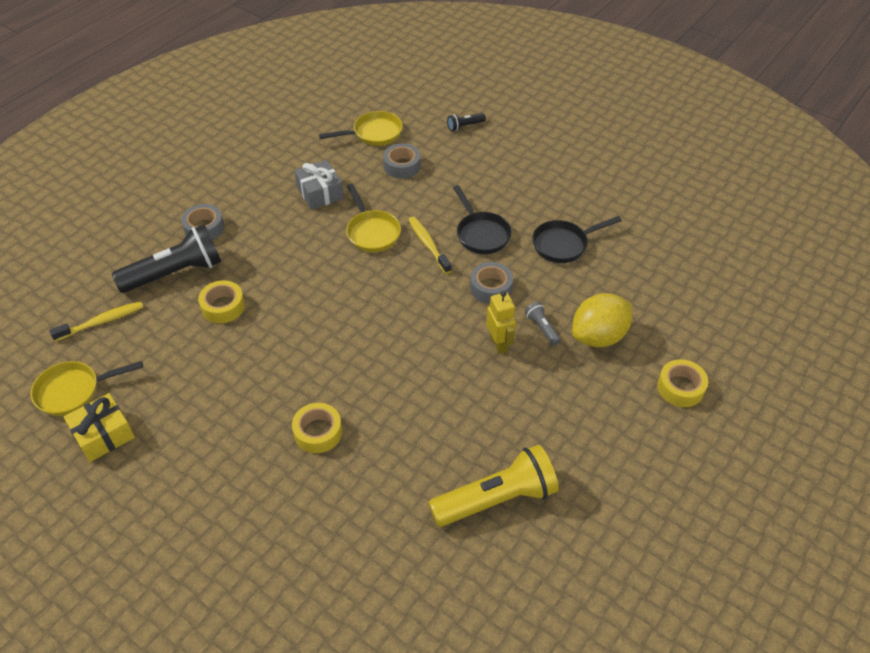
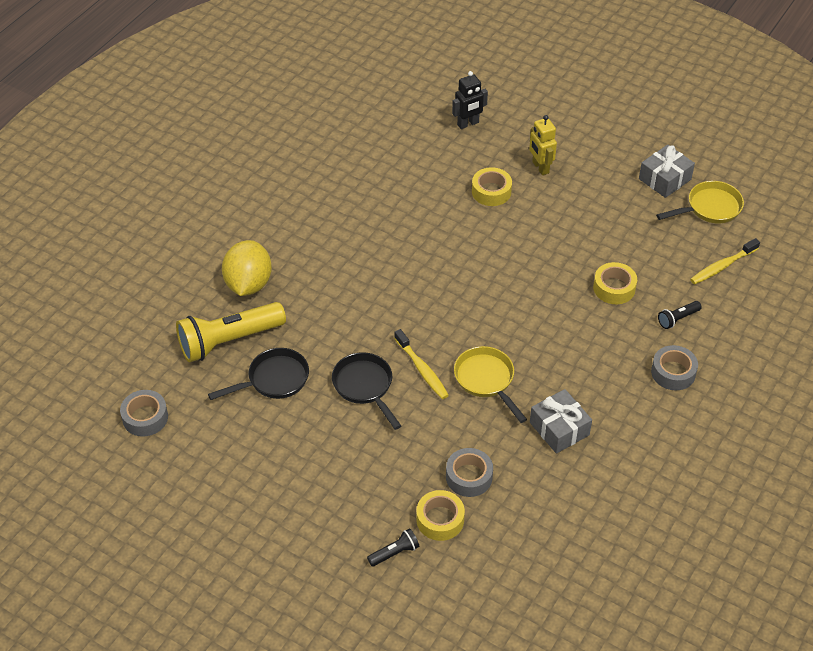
camera: 175 degrees right, 0 degrees up
(103, 435) = (664, 179): yellow gift -> grey gift
(176, 273) = (677, 319): black flashlight -> black flashlight, size x0.44
(322, 546) = (468, 124): none -> black robot
(373, 134) = (516, 529): yellow pan -> none
(491, 288) = (352, 325): grey tape -> grey tape (145, 417)
(497, 499) = (343, 158): yellow flashlight -> yellow flashlight (228, 341)
(499, 344) = (343, 271): yellow robot -> yellow robot (540, 167)
(542, 328) = (302, 288): grey flashlight -> none
(598, 336) = (248, 284): yellow lemon -> yellow lemon turned 45 degrees counterclockwise
(680, 388) = (182, 244): yellow tape -> yellow tape (440, 520)

